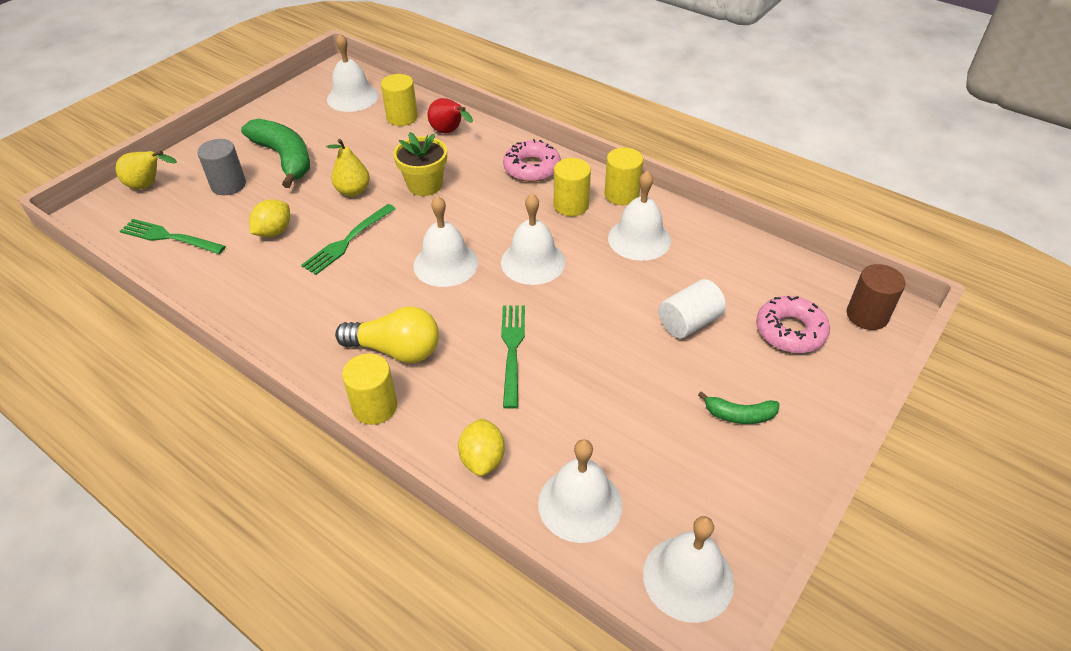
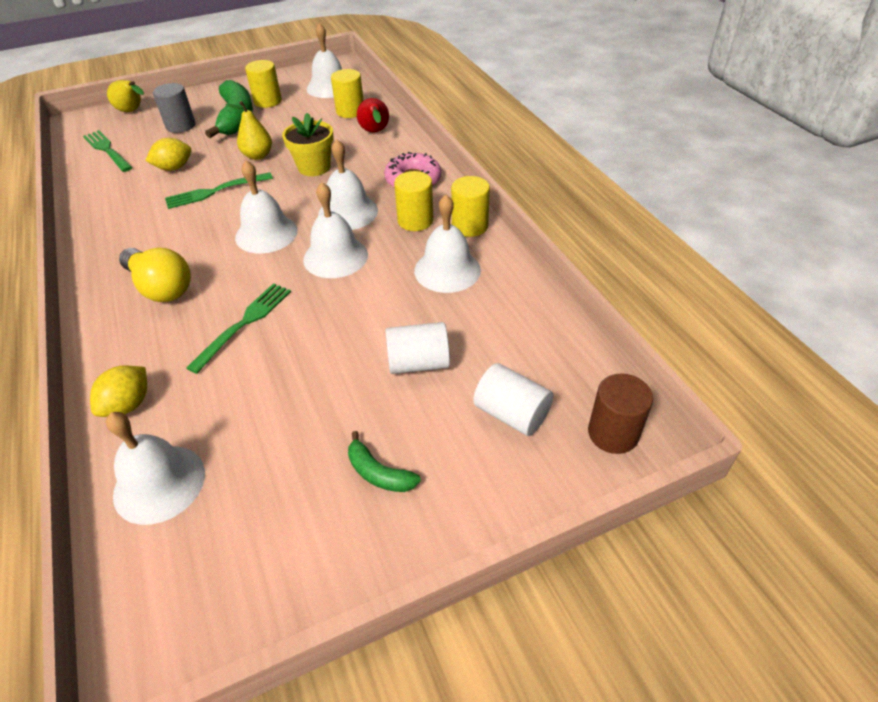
camera: 30 degrees right, 0 degrees up
(375, 407) = (101, 325): yellow cylinder -> yellow cylinder (268, 101)
(688, 578) = (174, 607): white bell -> white bell (348, 212)
(790, 331) = (511, 413): pink donut -> white cylinder

